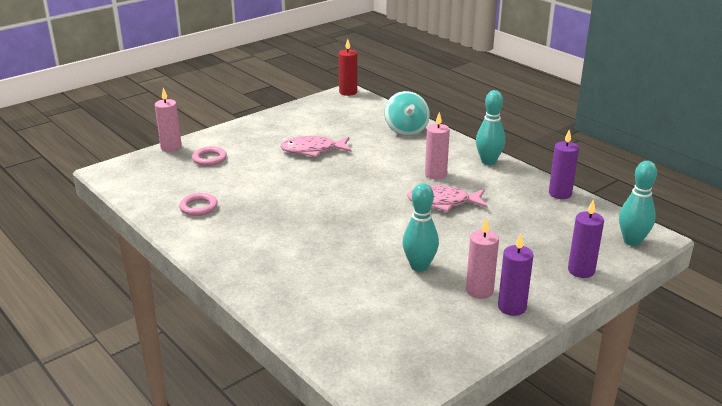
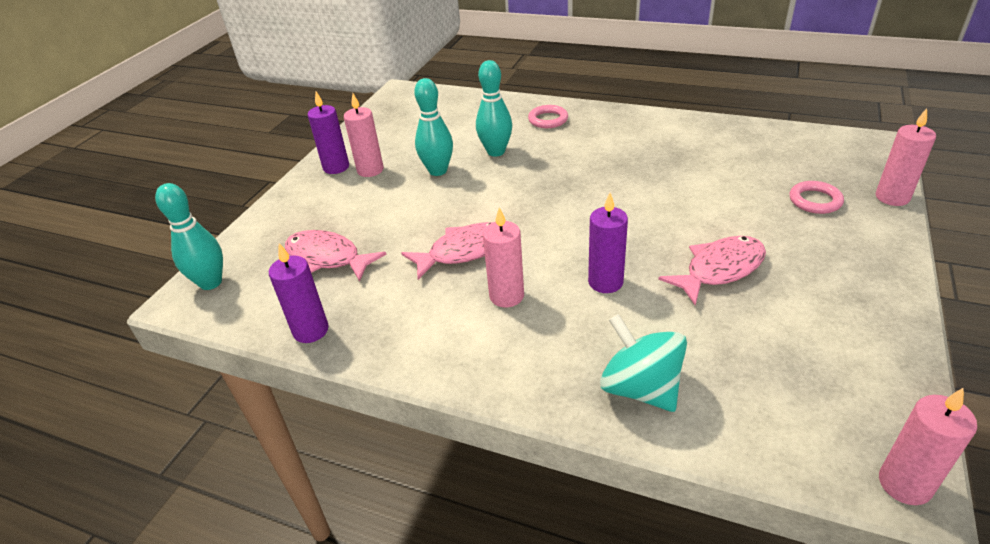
camera: 155 degrees right, 10 degrees up
(198, 207) = (712, 145): pink ring -> pink ring (548, 120)
(348, 92) = (904, 484): red candle -> pink candle
(488, 161) = (444, 360): turquoise bowling pin -> turquoise bowling pin (496, 152)
(540, 229) = (327, 258): none -> pink fish
(581, 270) = (274, 223): purple candle -> purple candle (605, 282)

